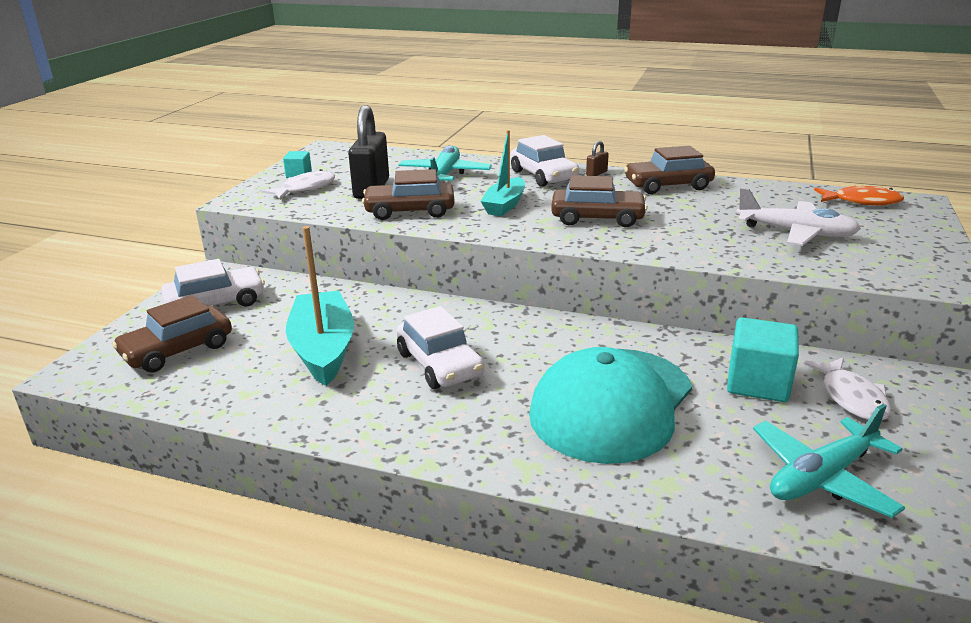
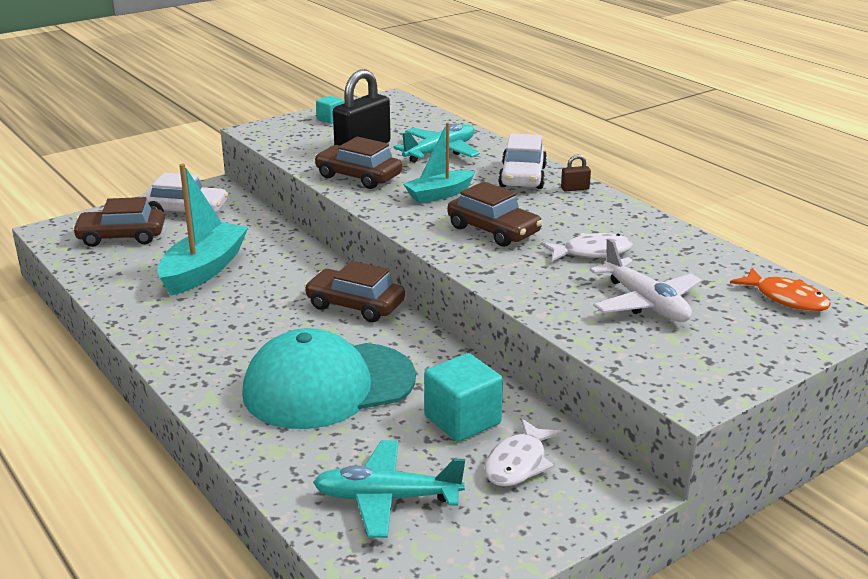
camera: 35 degrees right, 0 degrees up
(305, 189) = (315, 133): white fish -> white fish (591, 252)
(440, 364) = (260, 310): white car -> none
(668, 185) = (618, 220): brown car -> brown car (355, 305)

